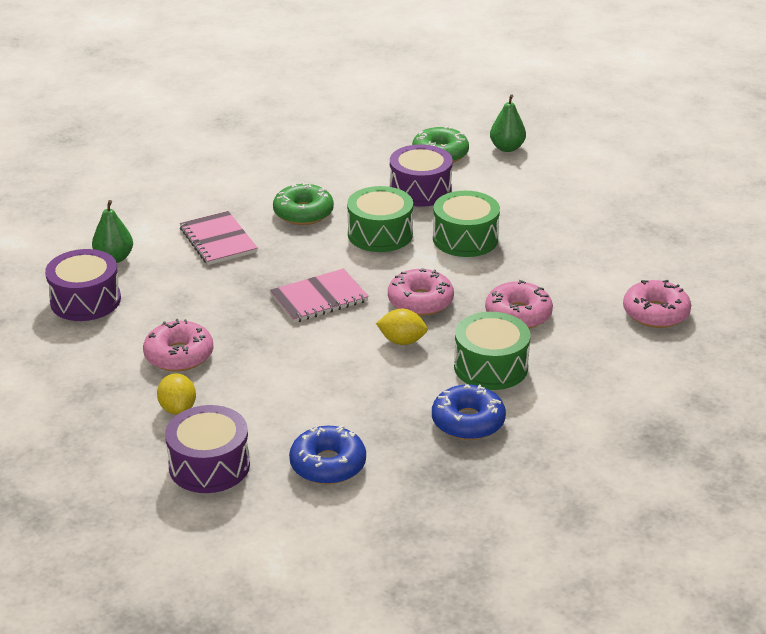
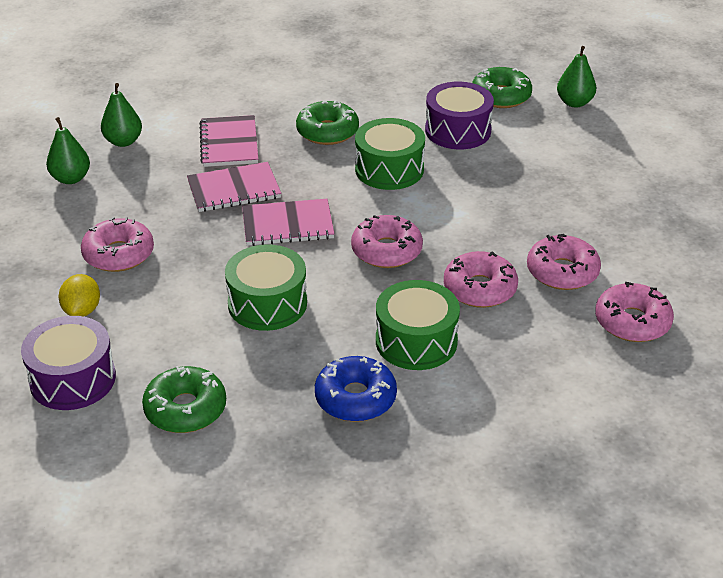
camera: 20 degrees right, 5 degrees up
(85, 300) = (71, 178): purple drum -> green pear
(249, 279) = (234, 189): none -> pink notebook
(328, 464) = (185, 409): blue donut -> green donut
(402, 341) = (342, 290): yellow lemon -> none
(465, 239) = (473, 192): green drum -> green drum (267, 303)
(577, 287) = (562, 272): none -> pink donut

